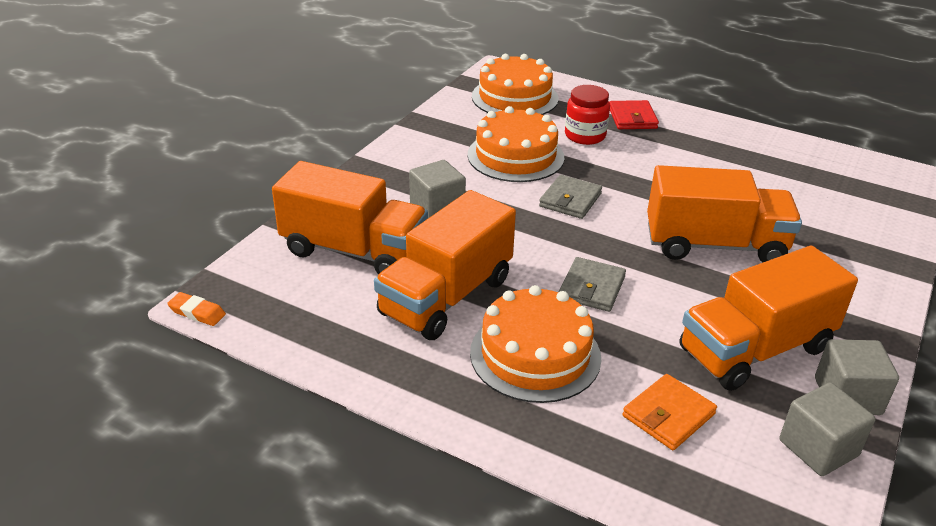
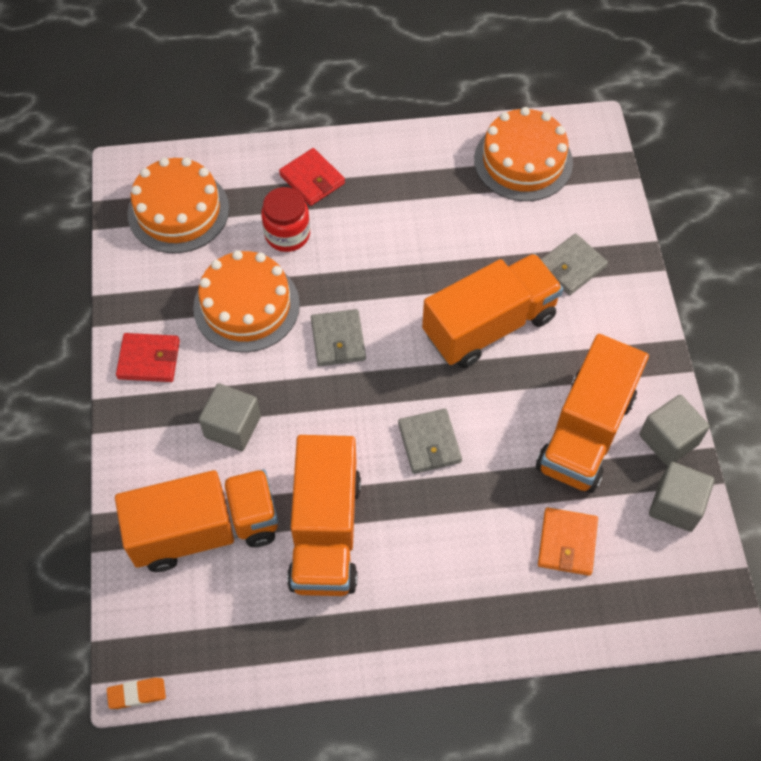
camera: 35 degrees left, 25 degrees up
(415, 152) = (149, 359): none -> red wallet
(535, 354) = (438, 548): orange cake -> orange cake (523, 161)
(829, 243) = (571, 266): none -> grey wallet

